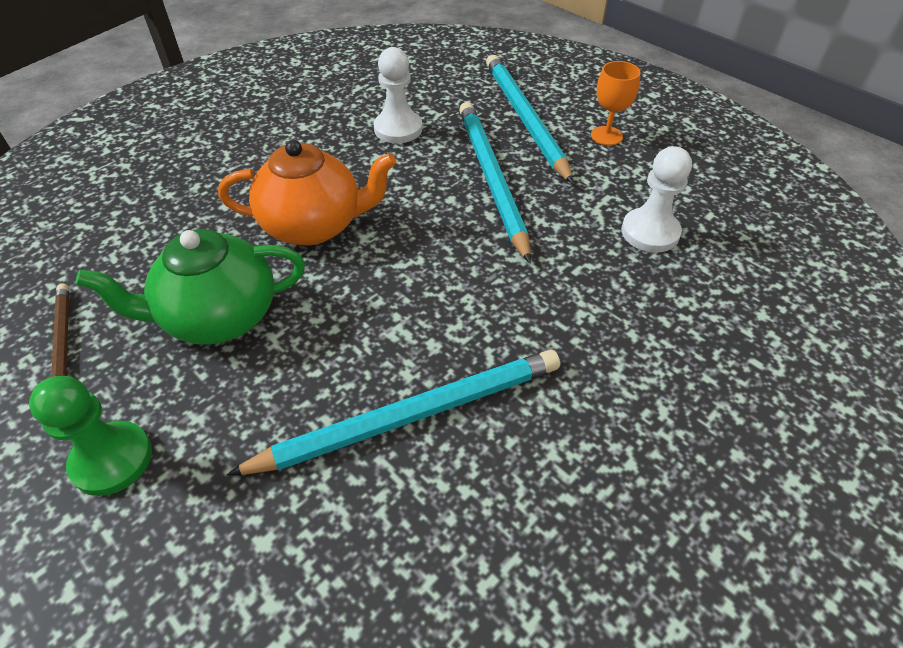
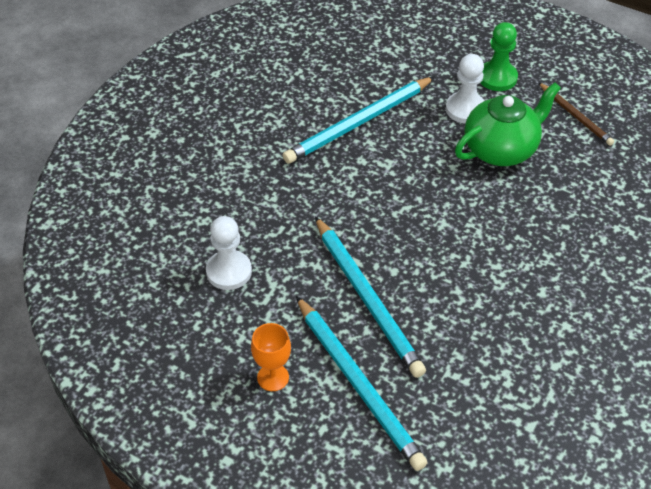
camera: 165 degrees right, 0 degrees up
(314, 225) = (485, 224): orange teapot -> none
(398, 129) = (476, 341): white pawn -> white pawn (465, 109)

